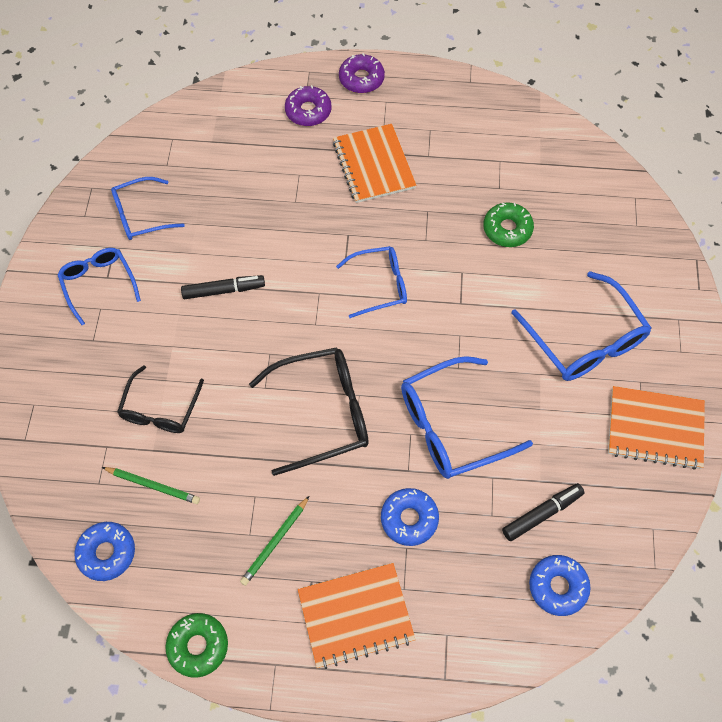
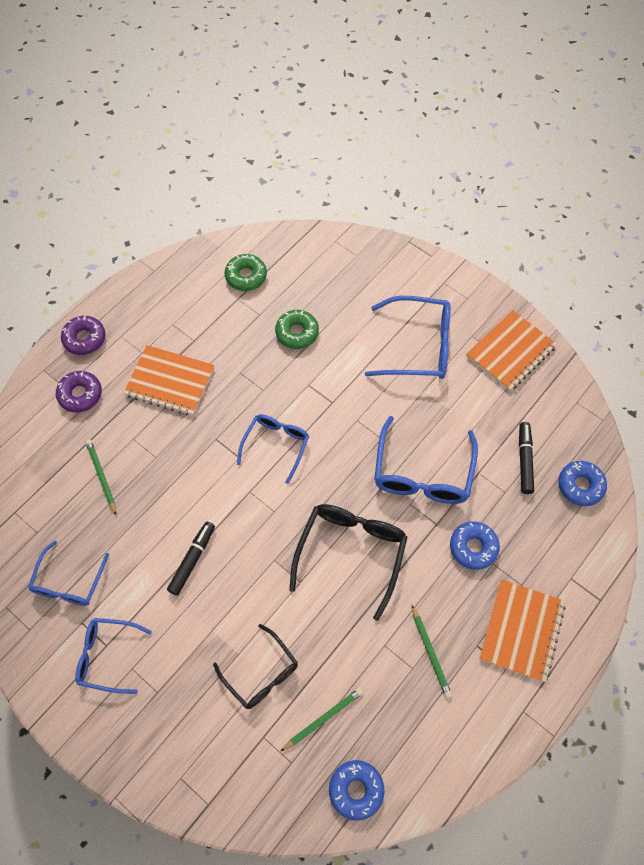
camera: 55 degrees left, 0 degrees up
(198, 646) = (476, 761): green donut -> green donut (246, 276)
(248, 175) = (101, 476): none -> green pencil

